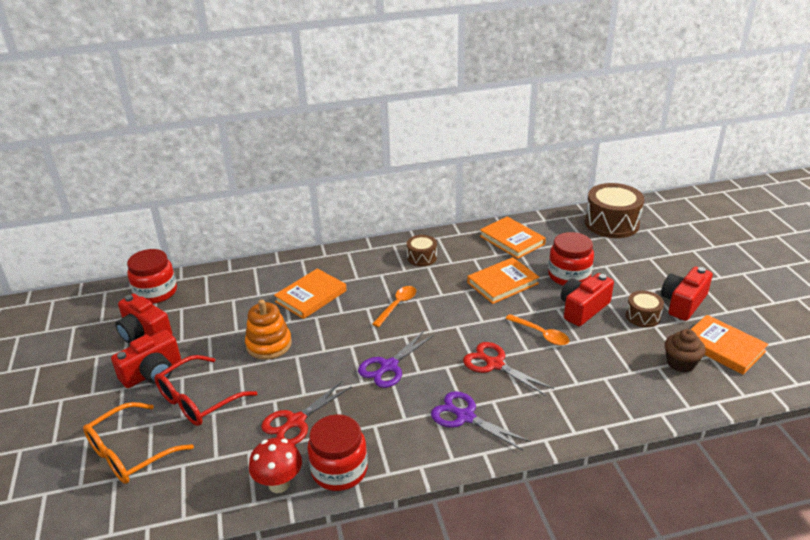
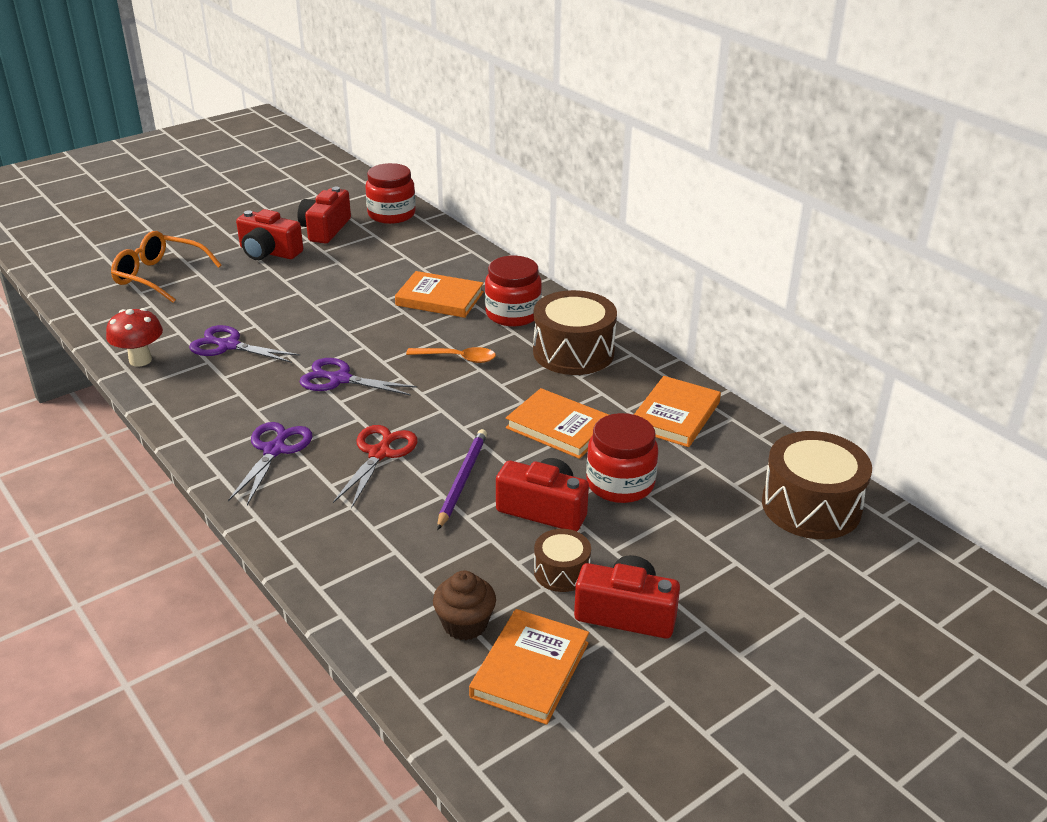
camera: 65 degrees right, 0 degrees up
(198, 400) = (239, 286): red glasses -> none
(269, 344) = (340, 298): orange stacking toy -> none
(296, 421) = (228, 346): red scissors -> purple scissors
(339, 470) = (167, 388): red jar -> red jar (513, 314)
(422, 257) = (573, 352): brown drum -> brown drum, size x1.88
(541, 334) = (462, 480): orange spoon -> purple pencil

